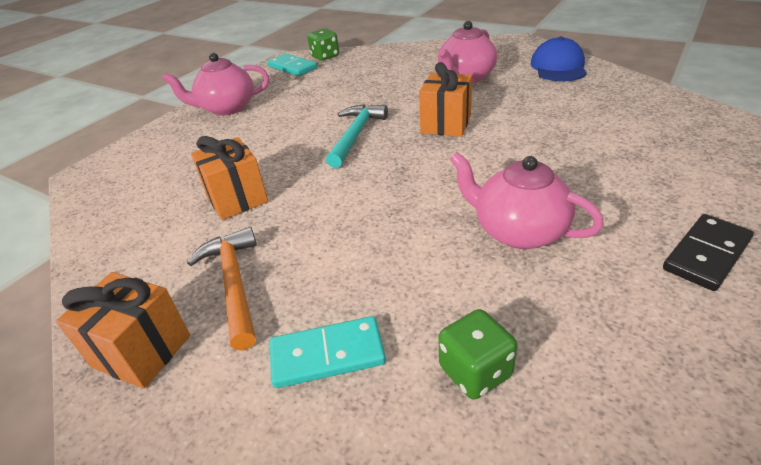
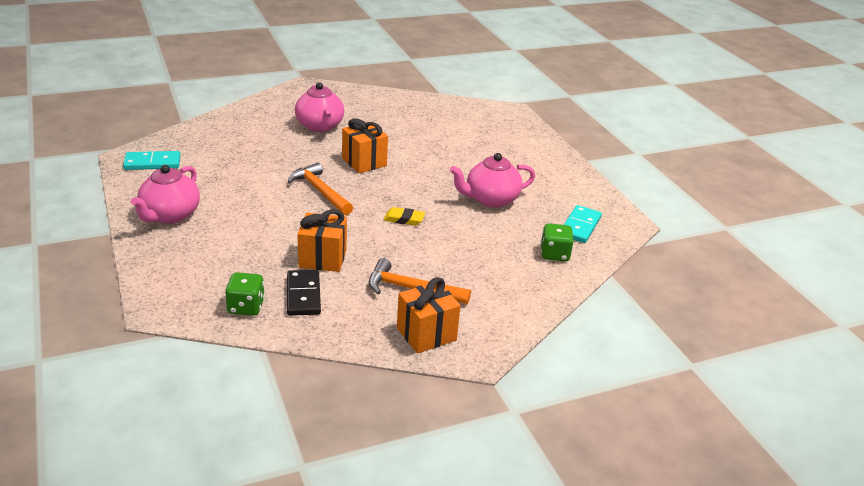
camera: 60 degrees left, 5 degrees down
(325, 56) = (164, 144): green dice -> green dice (246, 307)
(327, 355) = (501, 283): turquoise domino -> turquoise domino (580, 226)
(356, 135) = (320, 191): turquoise hammer -> orange hammer
(374, 200) = (404, 219): none -> yellow eraser
(558, 67) = (366, 100): blue cap -> none
(706, 254) = (563, 175): black domino -> black domino (303, 295)

